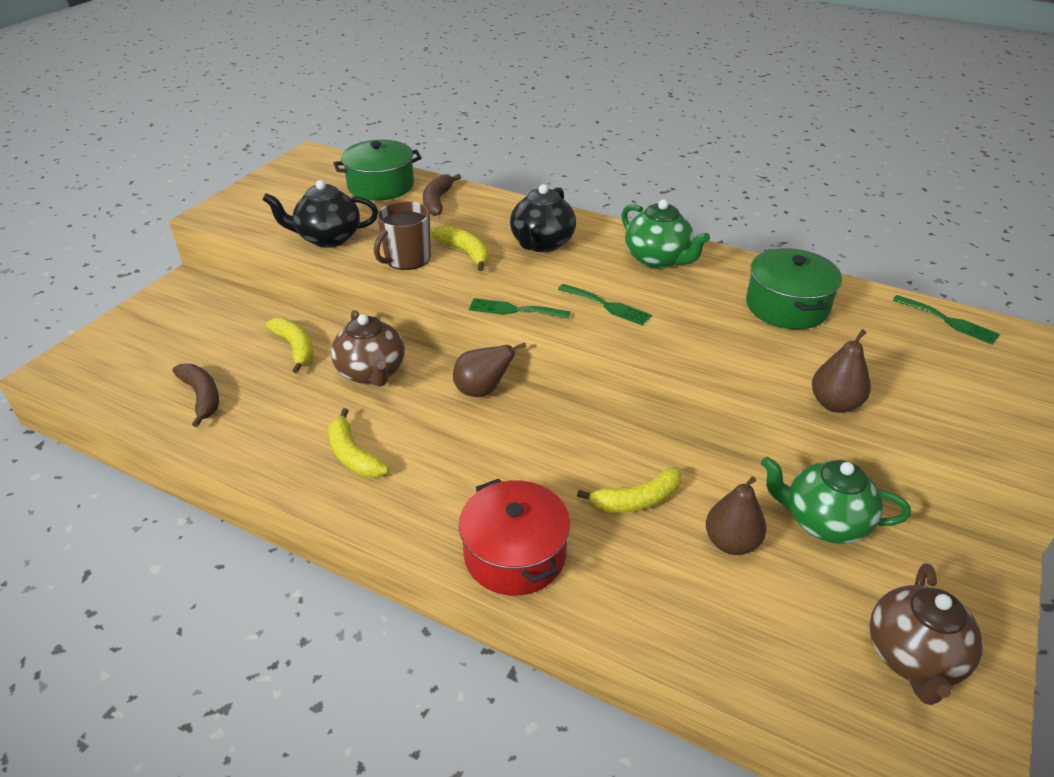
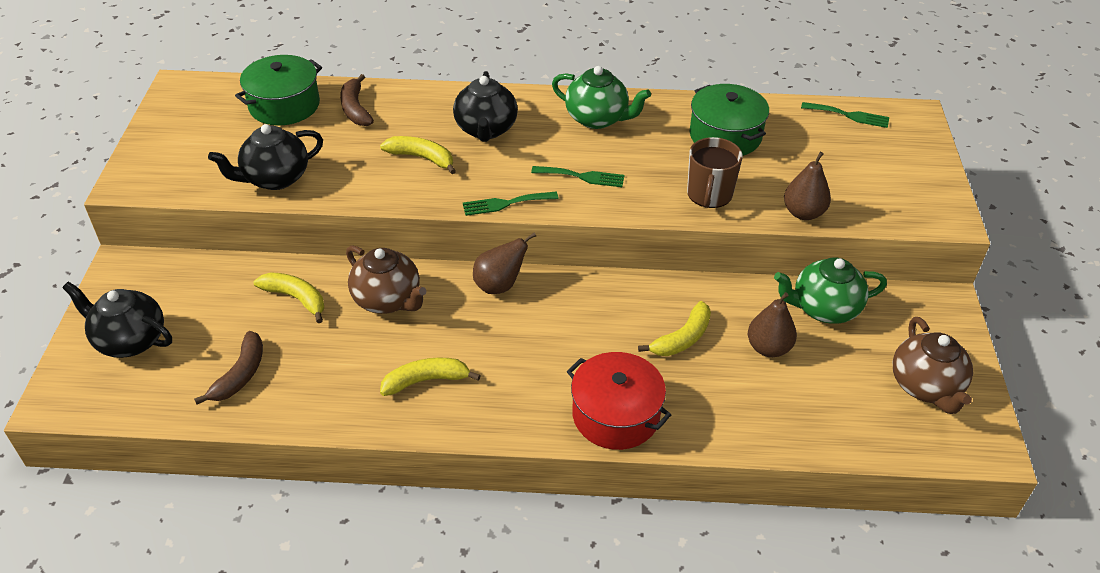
camera: 25 degrees left, 5 degrees up
(142, 342) = (130, 340): none -> black teapot
(202, 397) = (240, 375): brown banana -> brown banana turned 75 degrees clockwise
(353, 455) = (426, 380): yellow banana -> yellow banana turned 135 degrees clockwise
(407, 259) = (371, 179): brown mug -> brown mug (709, 194)

